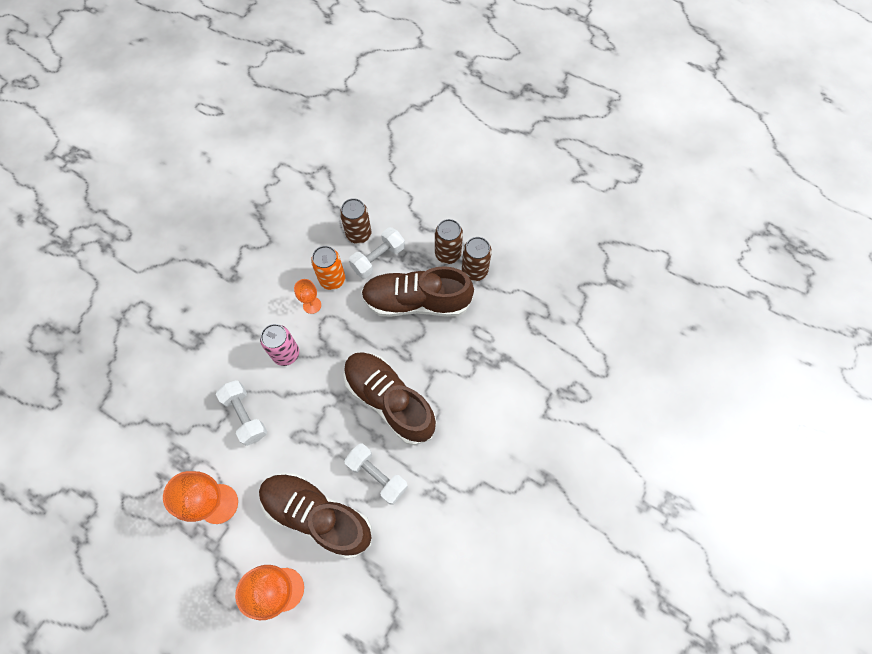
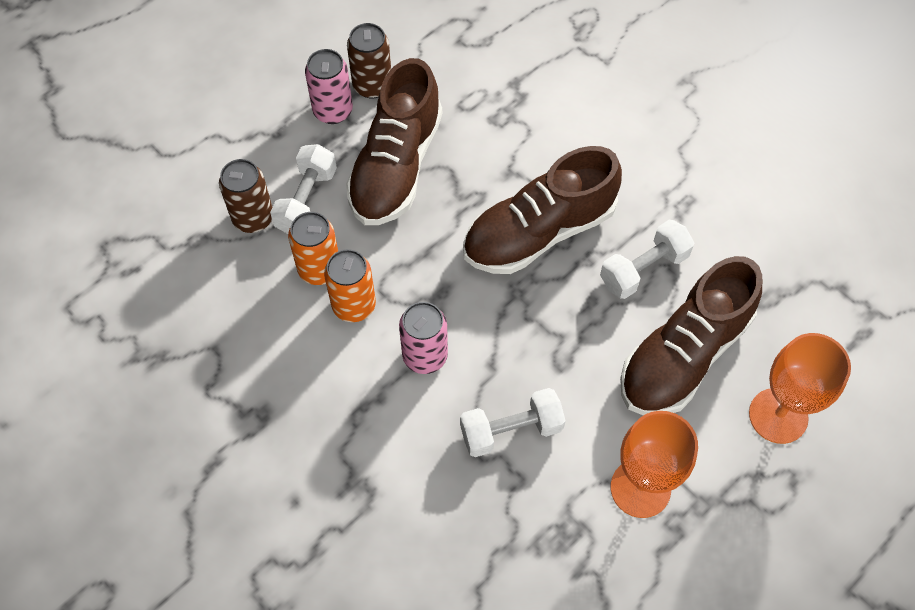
camera: 75 degrees left, 5 degrees down
(312, 305) = (354, 305): orange goblet -> orange can
(378, 259) = (306, 200): white dumbbell -> white dumbbell turned 45 degrees clockwise
(448, 254) = (333, 111): brown can -> pink can

